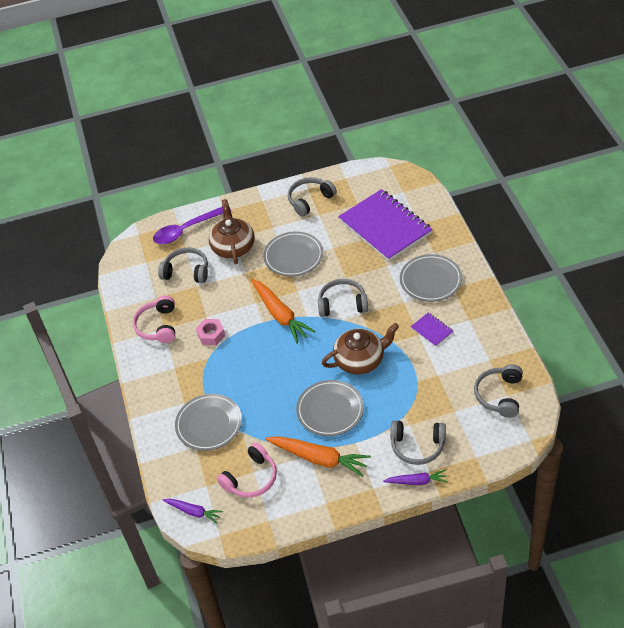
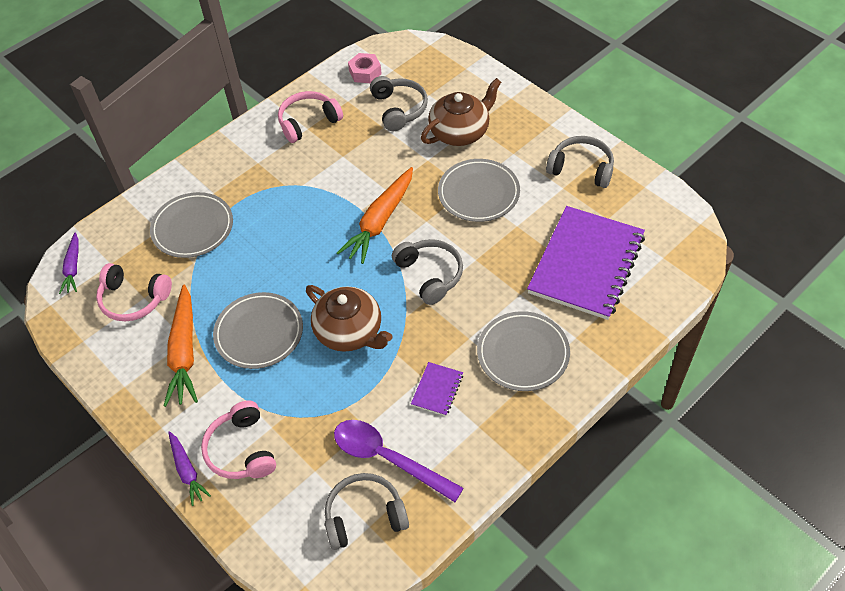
camera: 60 degrees right, 5 degrees up
(186, 230) = (461, 80): purple spoon -> purple spoon (387, 458)
(211, 335) = (318, 172): pink nut -> pink nut (365, 72)
(417, 446) = (241, 450): grey headphones -> pink headphones

